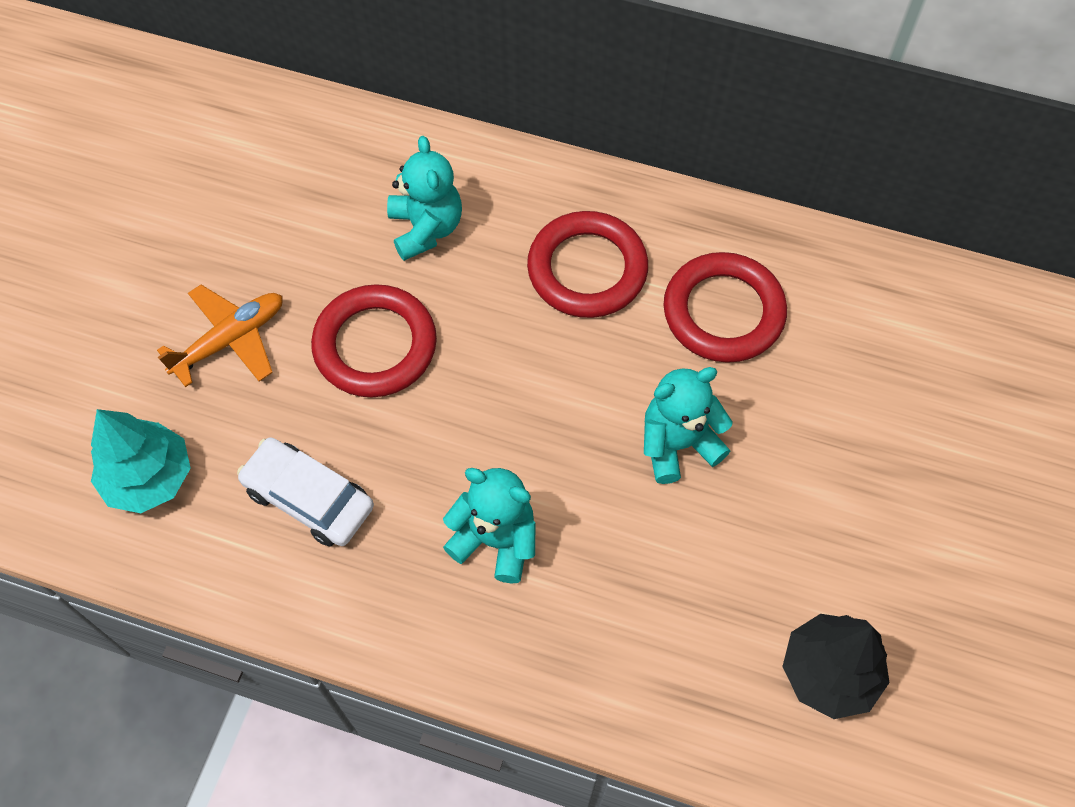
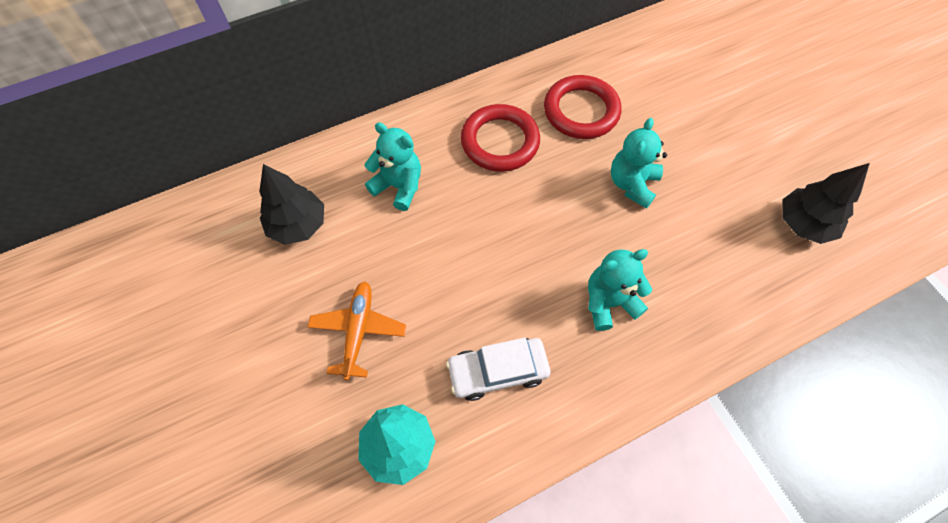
camera: 45 degrees left, 0 degrees up
(289, 186) = (298, 225): none -> black tree
(375, 345) = (440, 264): red ring -> none

